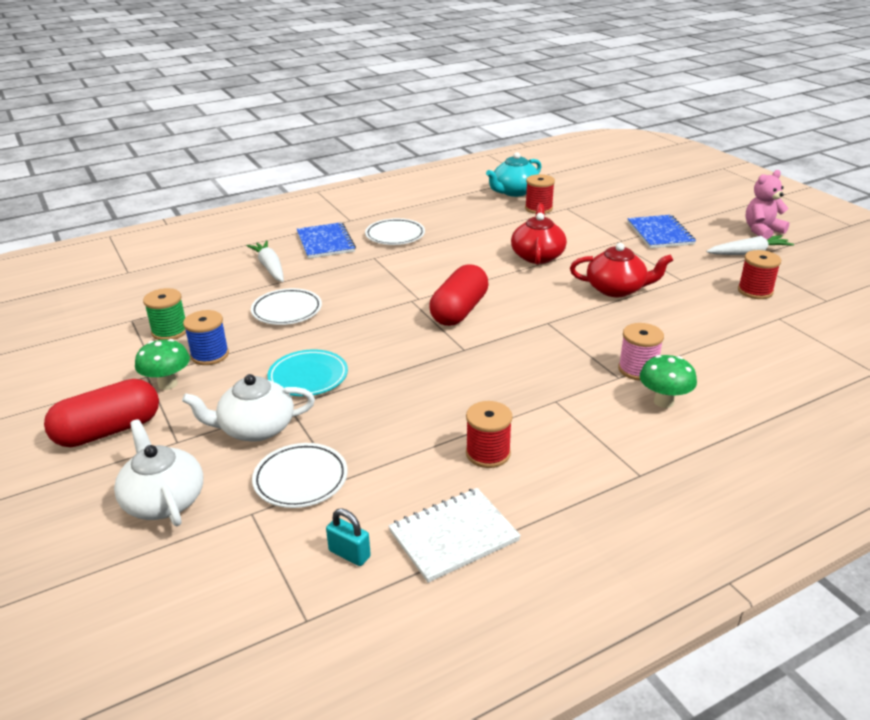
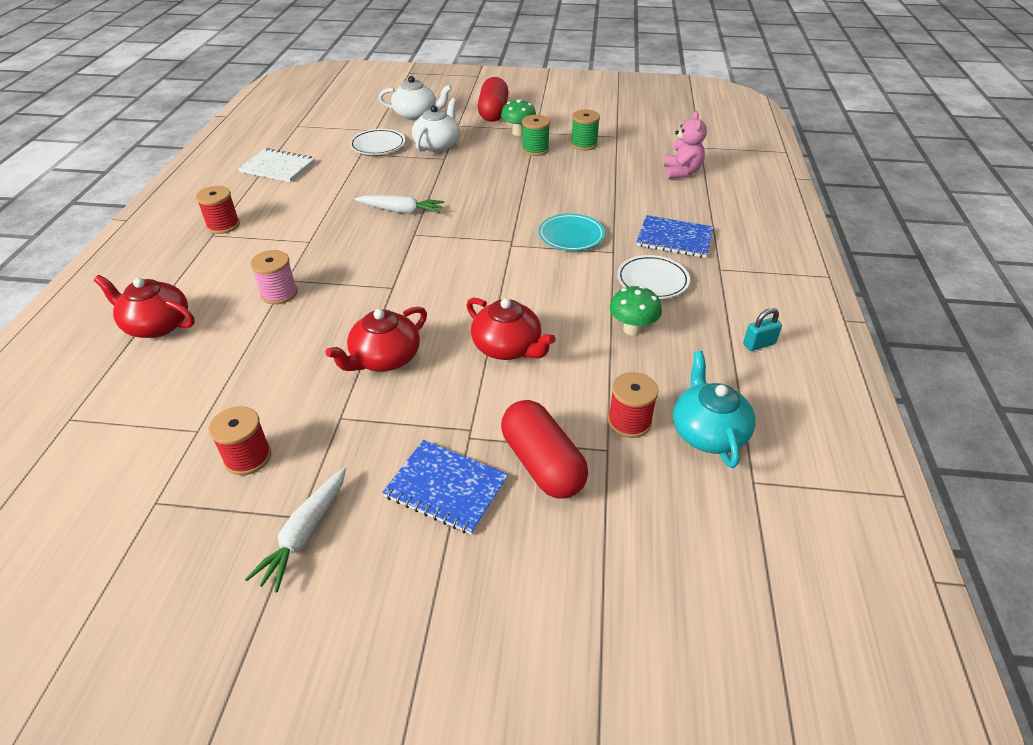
camera: 125 degrees right, 10 degrees up
(210, 355) = (535, 150): blue spool -> green spool
(270, 267) = (647, 199): white carrot -> white carrot (401, 211)
(287, 310) = (562, 187): white plate -> none
(308, 377) = (465, 171): turquoise plate -> turquoise plate (571, 236)
(349, 554) = (312, 142): turquoise padlock -> turquoise padlock (759, 344)
(453, 536) = (278, 167): white notebook -> white notebook turned 75 degrees counterclockwise
(459, 311) = (466, 255): red capsule -> red capsule (542, 464)
(488, 453) = (309, 198): red spool -> red spool (223, 225)
(663, 401) = (237, 282): green mushroom -> green mushroom (632, 329)
(762, 231) = (326, 617): pink teddy bear -> pink teddy bear (681, 172)
(767, 405) = (157, 325): none -> red teapot

